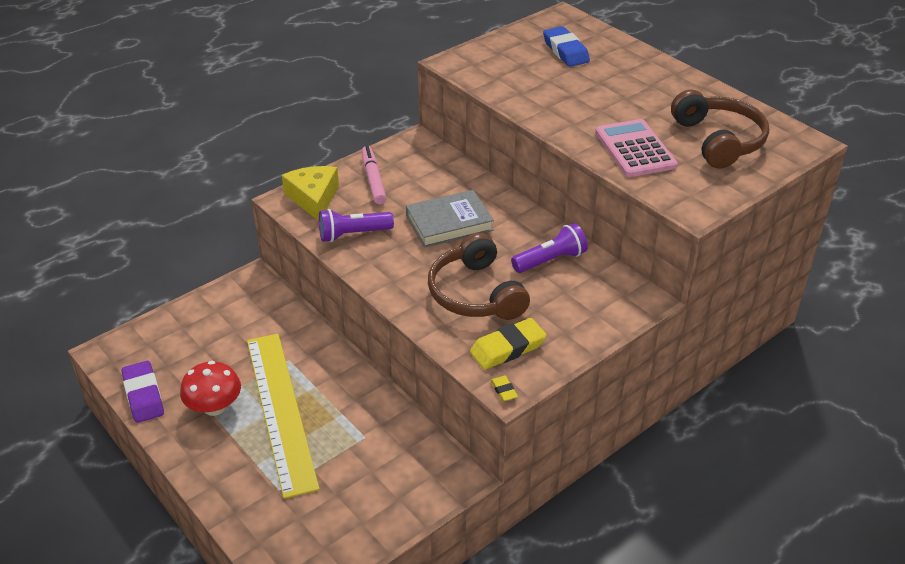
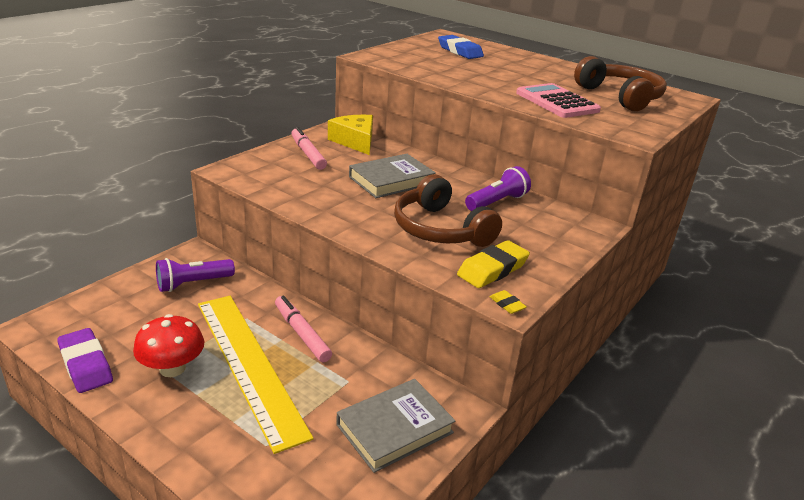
camera: 15 degrees left, 10 degrees down
(313, 198) = (254, 168): yellow cheese -> yellow cheese (355, 141)
(335, 382) = (301, 334): none -> pink marker
(353, 234) = (302, 192): purple flashlight -> purple flashlight (193, 284)
(392, 489) = (395, 429): none -> grey book

